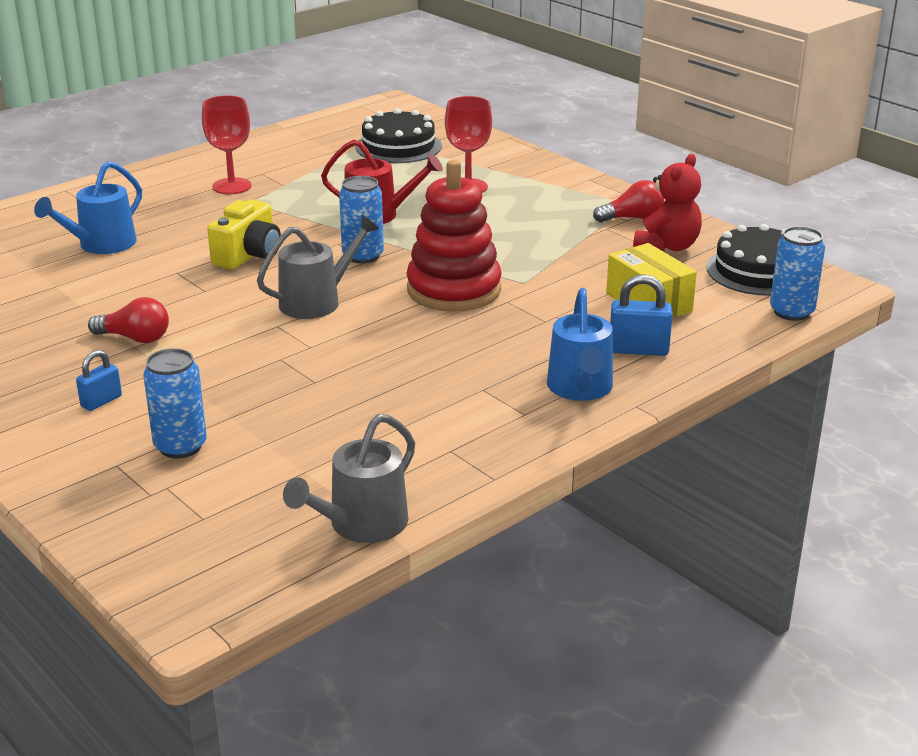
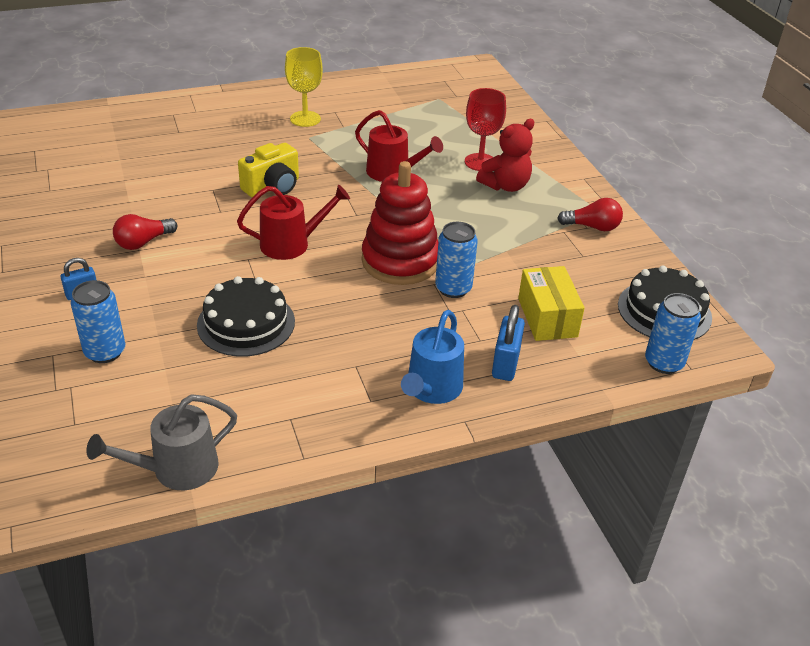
camera: 20 degrees right, 10 degrees up
(101, 245) = (179, 151): blue watering can -> none
(135, 338) = (143, 242): red light bulb -> red light bulb turned 105 degrees clockwise
(232, 186) = (305, 119): red goblet -> yellow goblet
(316, 301) = (291, 244): grey watering can -> red watering can
(363, 256) = (354, 209): blue can -> blue can (453, 288)
(398, 146) = (453, 110): black cake -> black cake (246, 323)
(638, 350) = (505, 364): blue padlock -> blue padlock turned 75 degrees clockwise
(667, 247) = (602, 264): red teddy bear -> red teddy bear (505, 186)

